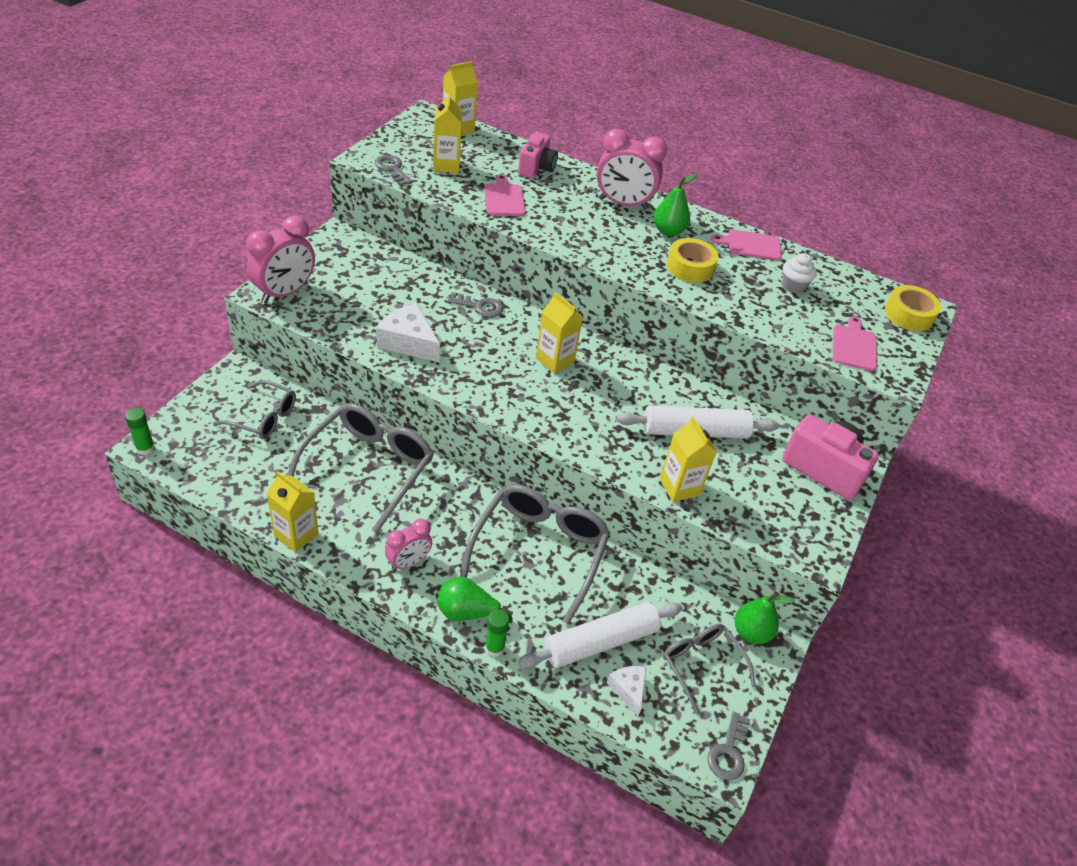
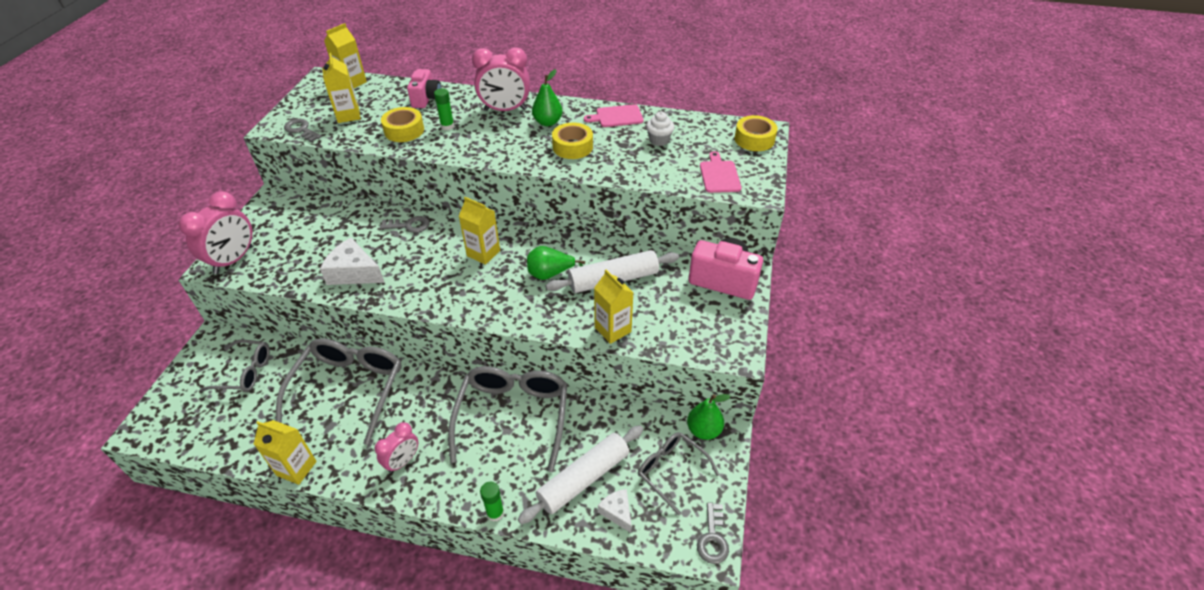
camera: 10 degrees left, 0 degrees up
(145, 448) = (139, 432): green glue stick -> green glue stick (447, 126)
(467, 612) = (464, 490): green pear -> green pear (550, 274)
(504, 199) = (404, 130): pink cutting board -> yellow tape

